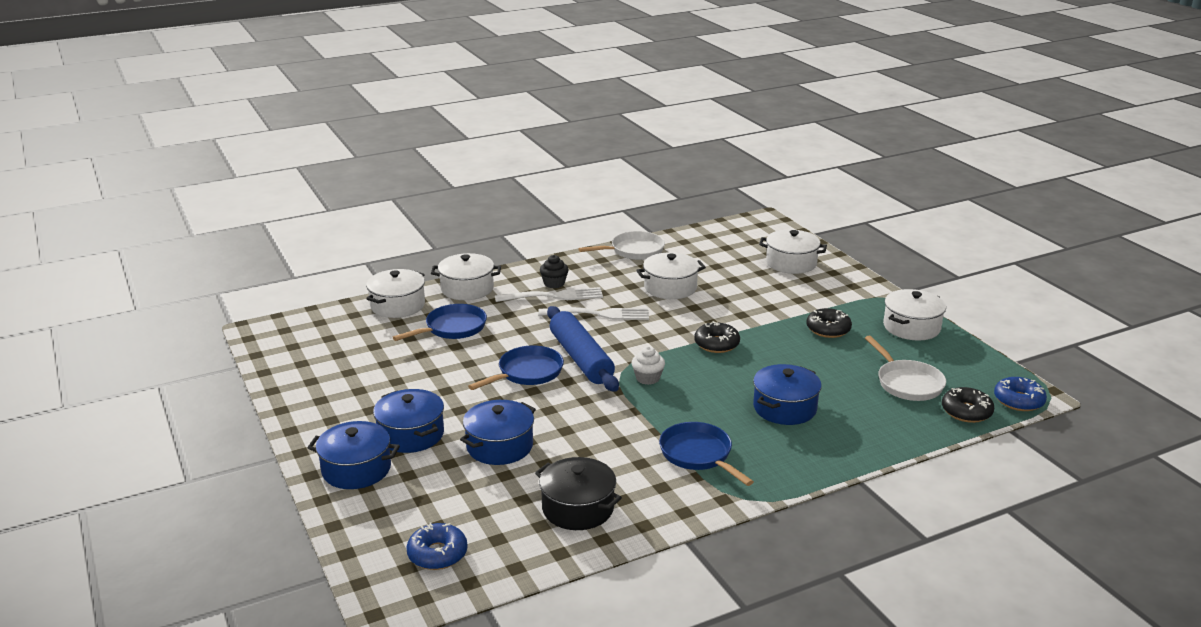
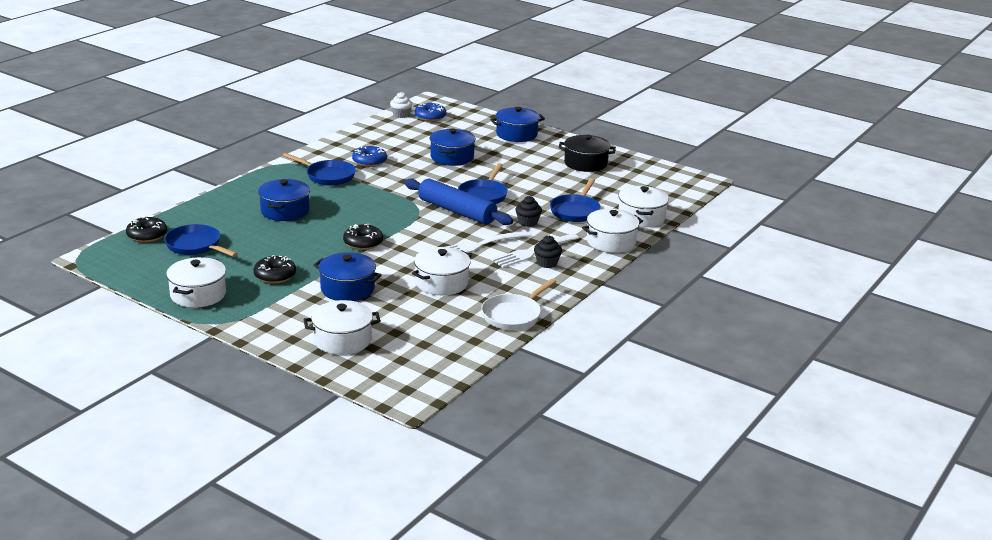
camera: 150 degrees right, 0 degrees up
(411, 434) = (510, 152): blue pot -> blue pot (347, 289)
(520, 327) = (528, 222): none -> black cupcake
(578, 508) = (378, 143): black pot -> black pot (585, 163)
(647, 378) = (396, 209): white cupcake -> white cupcake (401, 115)
(907, 383) = (196, 246): white pan -> blue pan
(1018, 401) = (103, 251): blue donut -> blue donut (369, 161)

